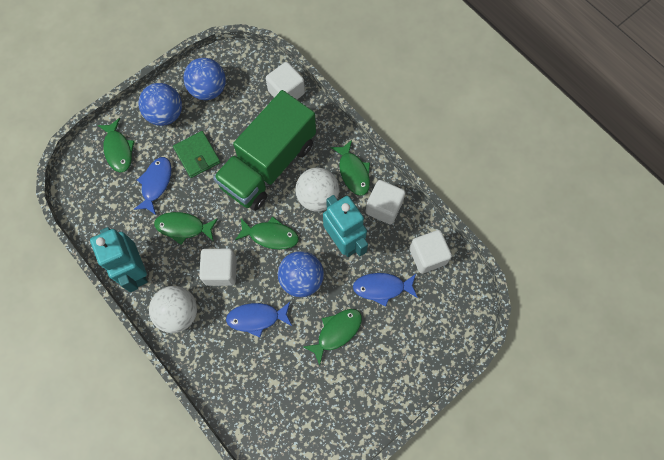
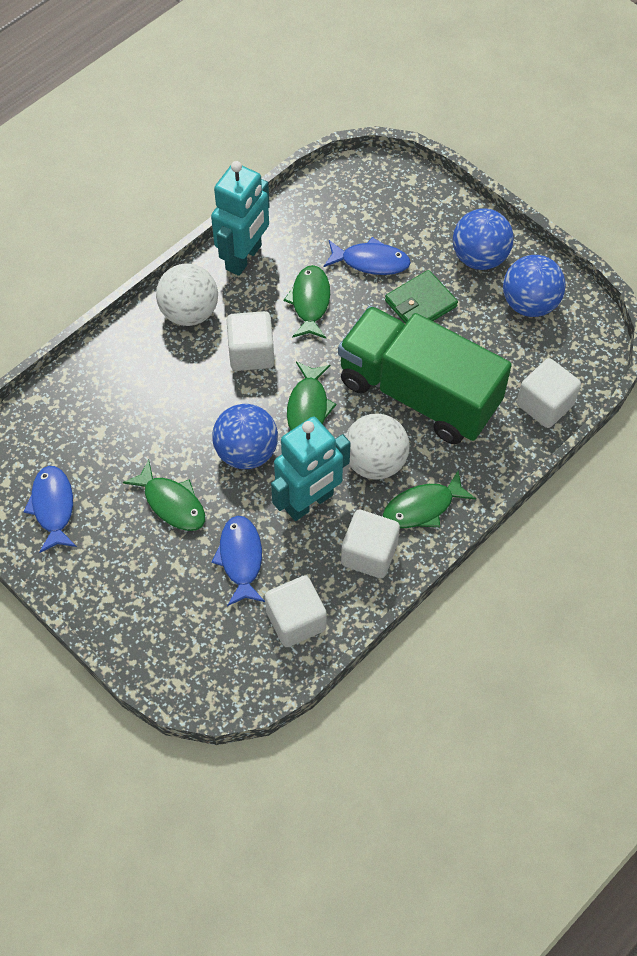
camera: 85 degrees right, 10 degrees down
(118, 150) = (415, 212): green fish -> none
(136, 271) = (244, 258): turquoise robot -> turquoise robot turned 150 degrees clockwise
(257, 318) = (187, 403): blue fish -> blue fish (53, 507)

